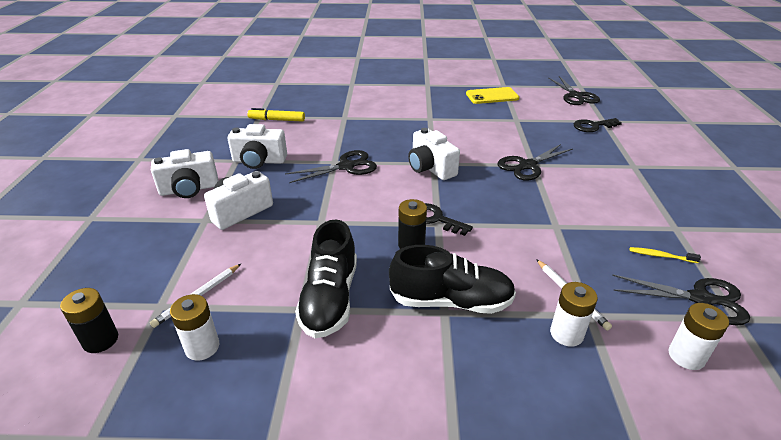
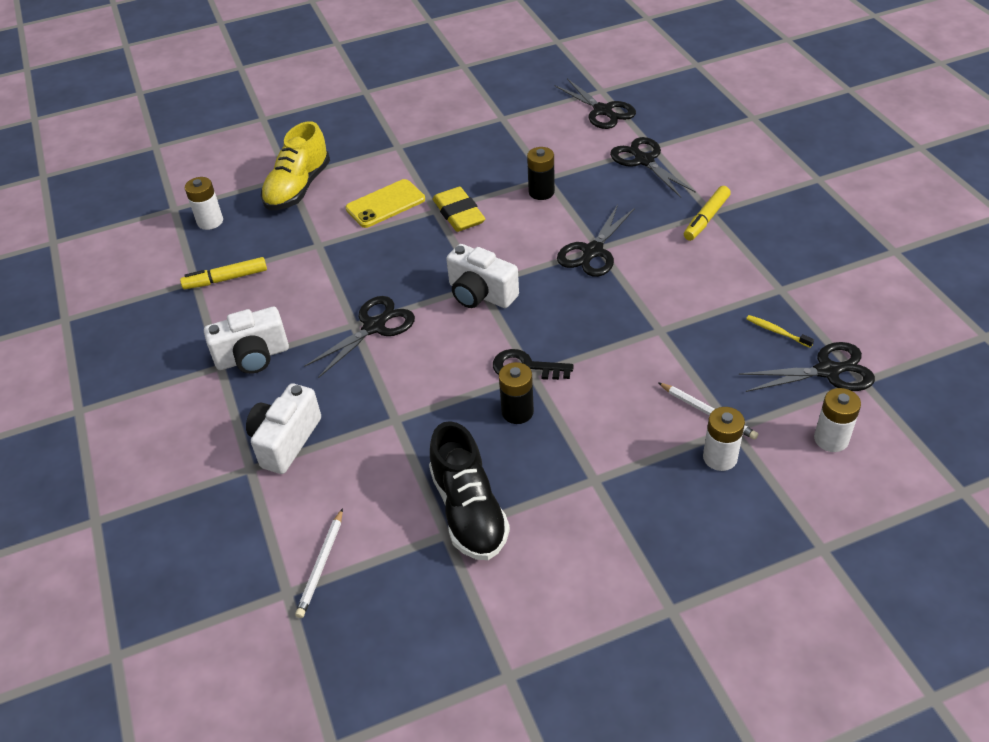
camera: 20 degrees left, 10 degrees up
(101, 340) = (253, 654): black battery -> black battery (541, 192)
(189, 189) = (192, 432): white camera -> none
(202, 347) = (371, 616): white battery -> white battery (210, 221)
(353, 90) = (298, 188): none -> yellow shoe
(444, 124) = (459, 214): none -> yellow eraser
(451, 301) = (595, 465): black shoe -> none
(492, 96) = (496, 143): yellow phone -> yellow phone (385, 204)
(593, 126) = (643, 160): black key -> black scissors
(628, 168) = (706, 219): none -> yellow marker
(661, 256) = (777, 332): yellow toothbrush -> yellow toothbrush turned 45 degrees clockwise

